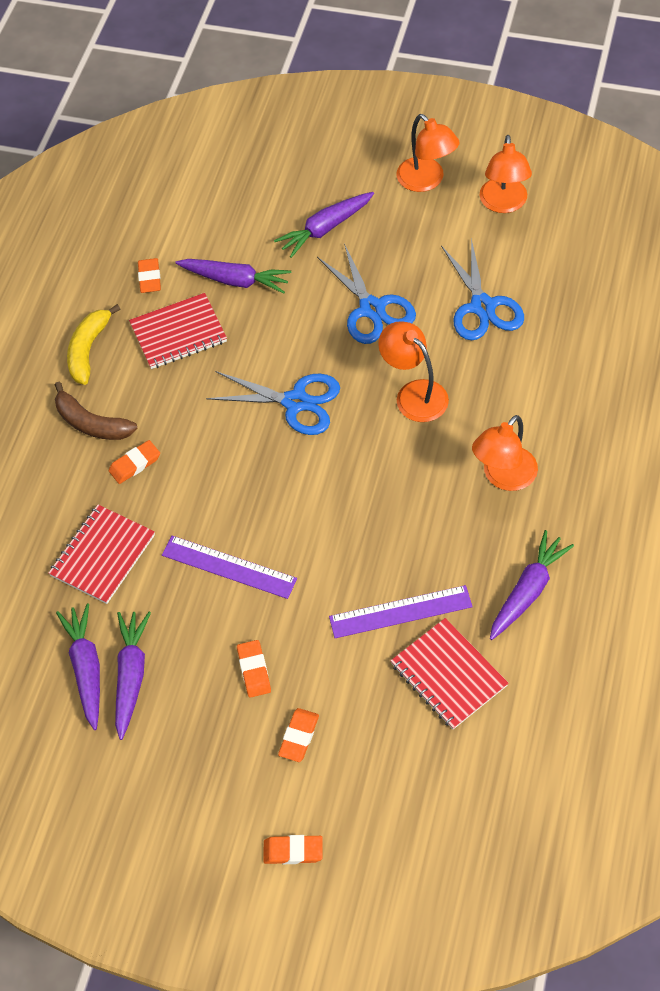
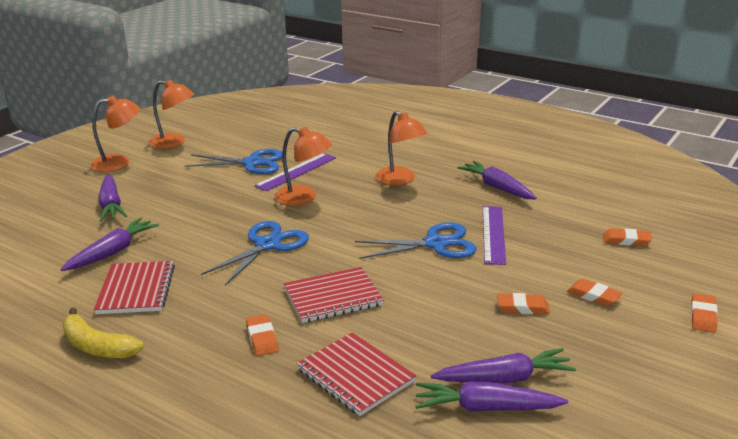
camera: 75 degrees left, 30 degrees down
(91, 423) = (190, 358): brown banana -> none
(131, 675) = (504, 378): purple carrot -> purple carrot turned 150 degrees clockwise
(150, 278) = (54, 295): orange eraser -> orange eraser (626, 240)
(229, 567) = (411, 303): purple ruler -> purple ruler (296, 171)
(372, 309) = (210, 200): blue scissors -> blue scissors (436, 244)
(414, 394) = (303, 198): orange lamp -> orange lamp turned 135 degrees counterclockwise
(448, 675) = (555, 225): red notebook -> red notebook (333, 297)

